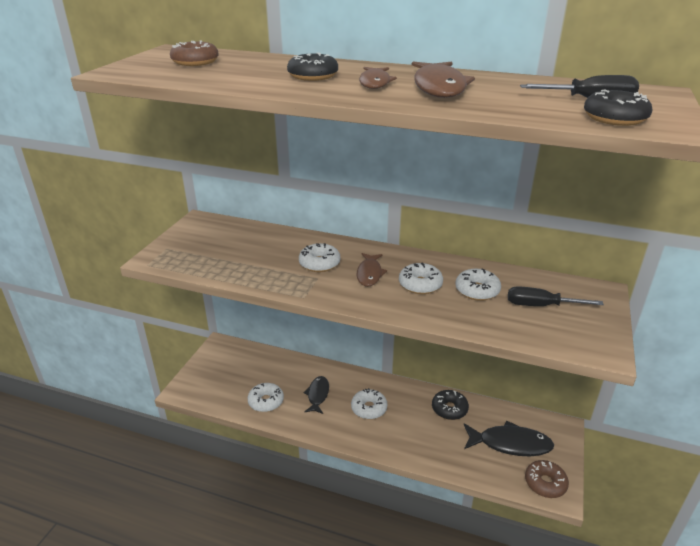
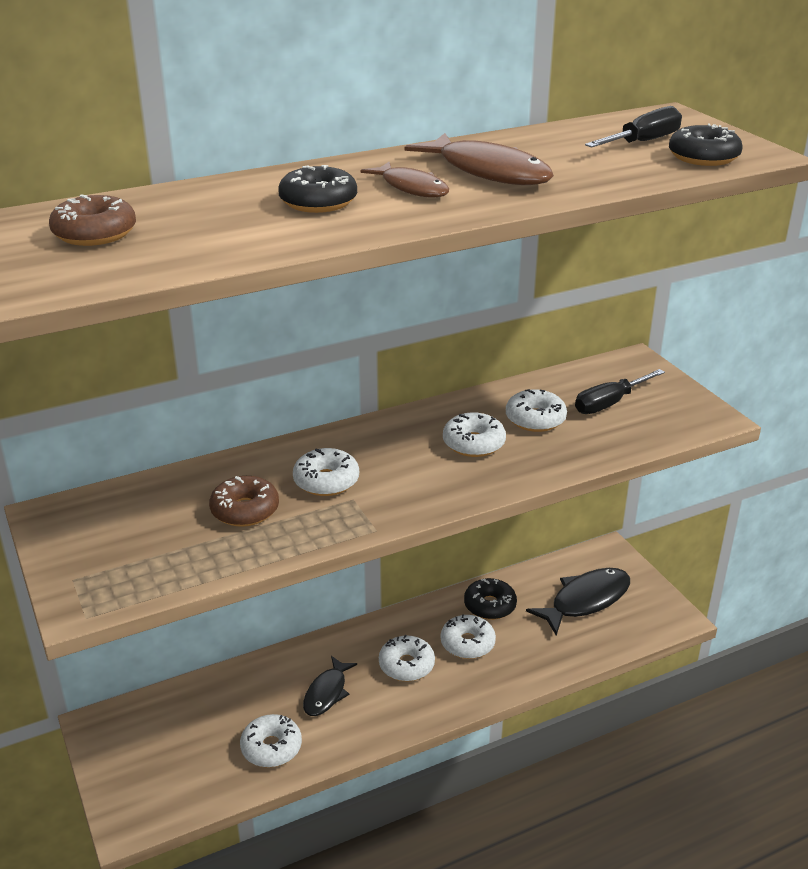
camera: 45 degrees left, 0 degrees up
(317, 395) = (327, 693): black fish -> black fish turned 120 degrees counterclockwise
(369, 274) = (403, 461): brown fish -> none
(412, 419) = (467, 643): none -> white donut
(545, 483) = (655, 616): brown donut -> brown donut (245, 510)

